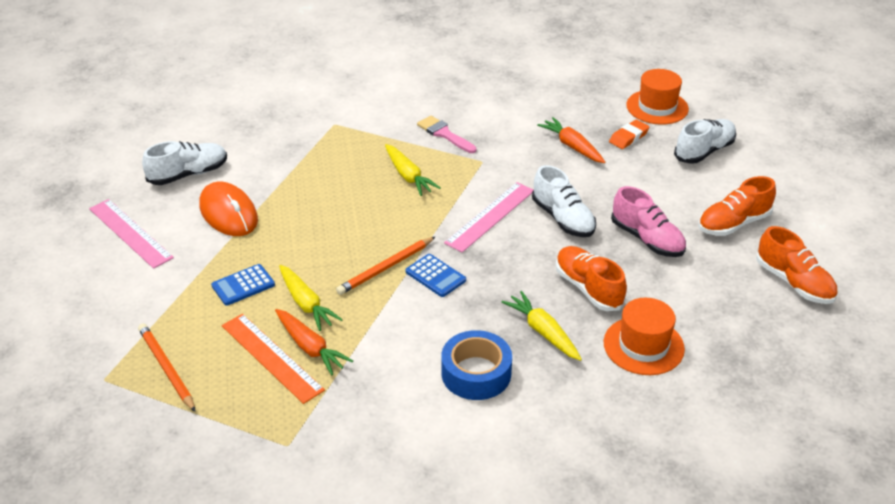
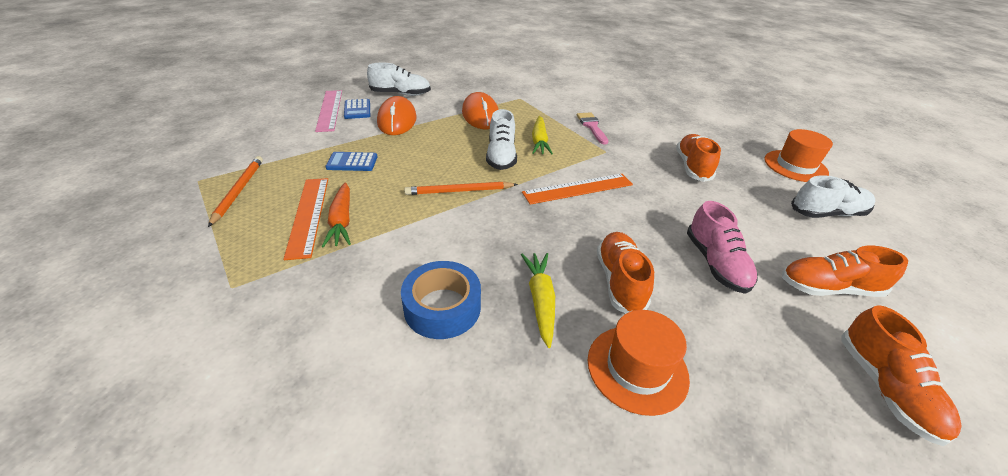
camera: 30 degrees right, 0 degrees up
(306, 304) = (376, 190): yellow carrot -> none
(315, 167) = (481, 115): none -> orange mouse
(435, 276) = (491, 212): blue calculator -> blue calculator (357, 109)
(490, 216) = (578, 188): pink ruler -> orange ruler
(563, 219) = (641, 214): white shoe -> white shoe (501, 156)
(572, 146) = (692, 167): orange carrot -> orange shoe
(628, 137) = (752, 178): orange eraser -> none

